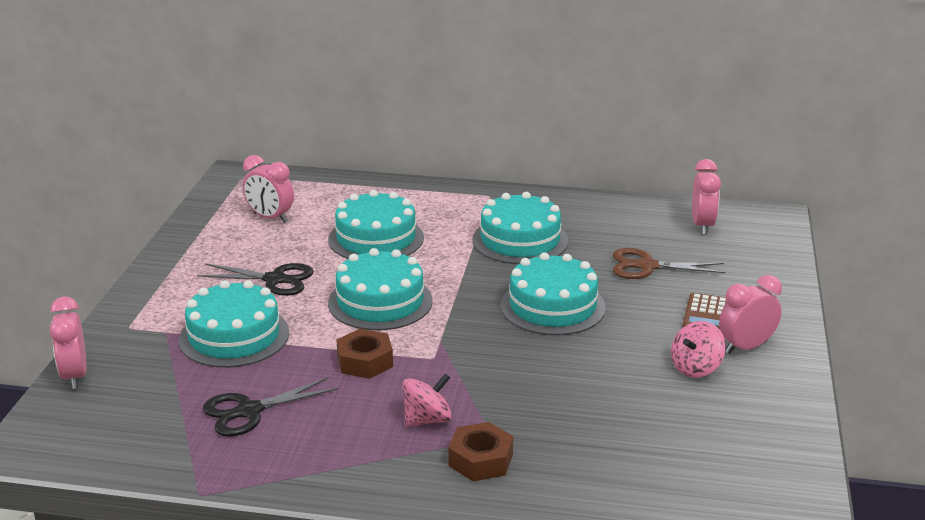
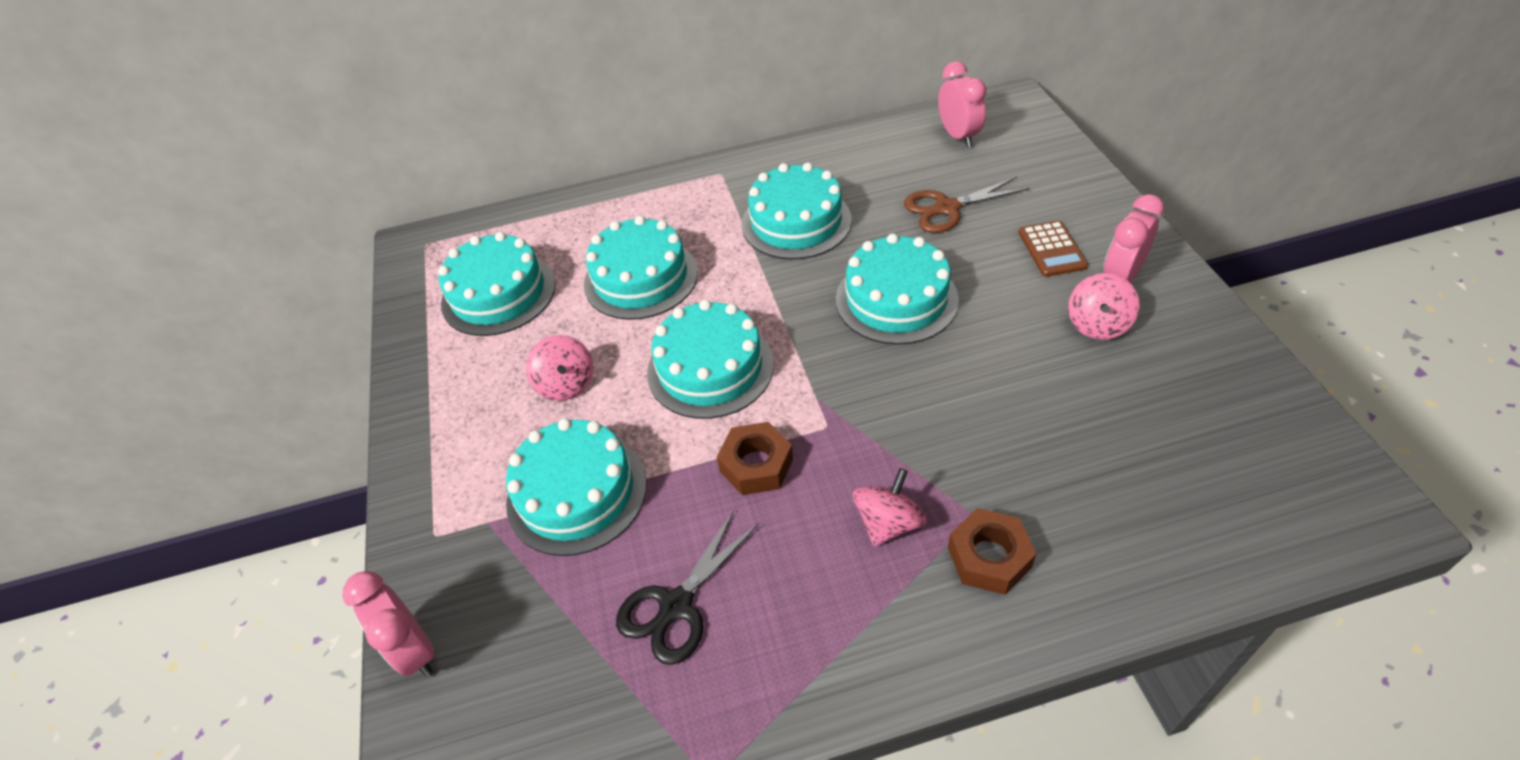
camera: 20 degrees left, 20 degrees up
(270, 218) = (498, 294): pink clock -> turquoise cake
(274, 279) = (566, 384): black scissors -> pink spinning top

